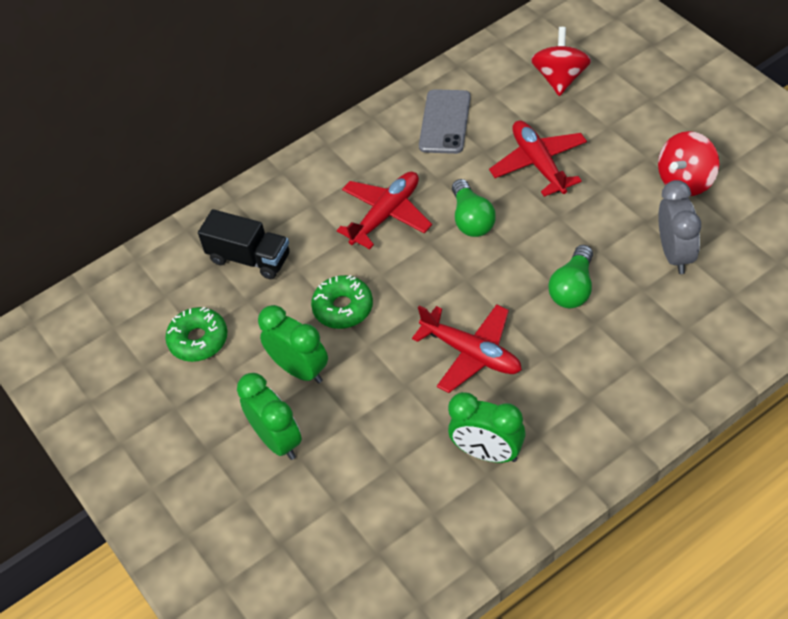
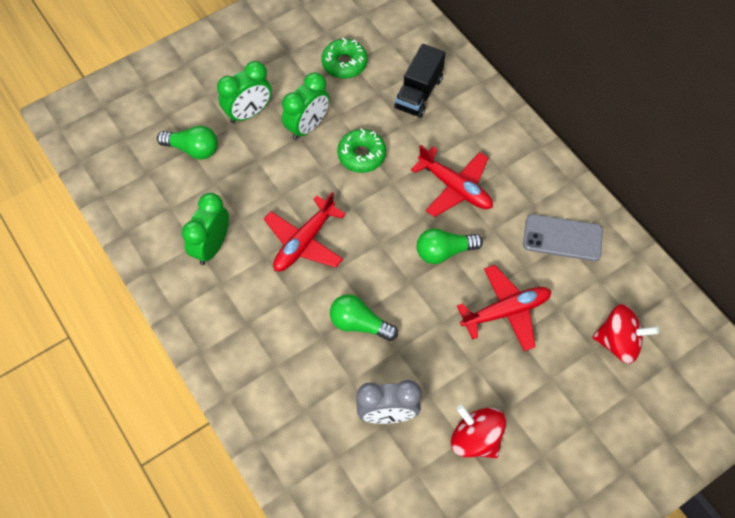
camera: 85 degrees right, 10 degrees up
(338, 500) = (193, 149): none -> green light bulb

